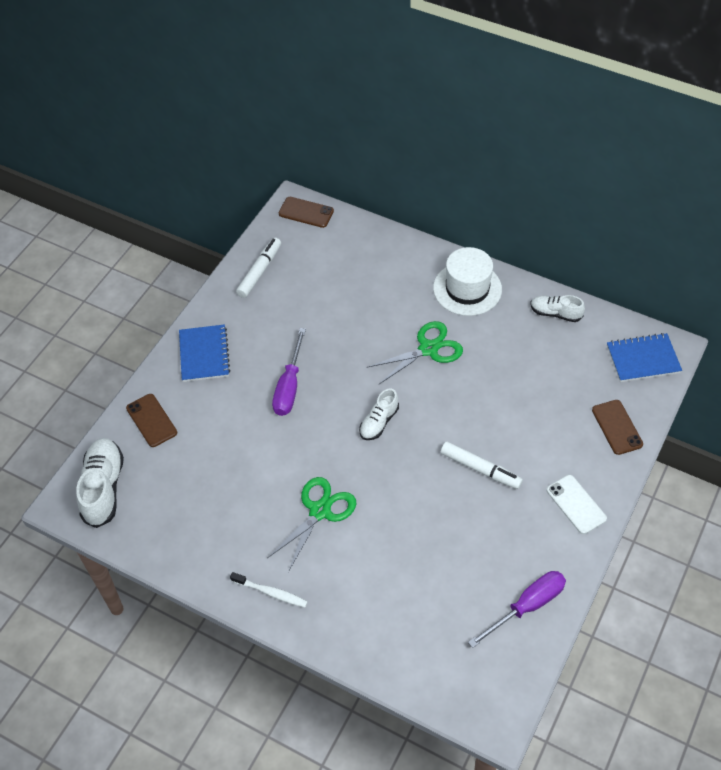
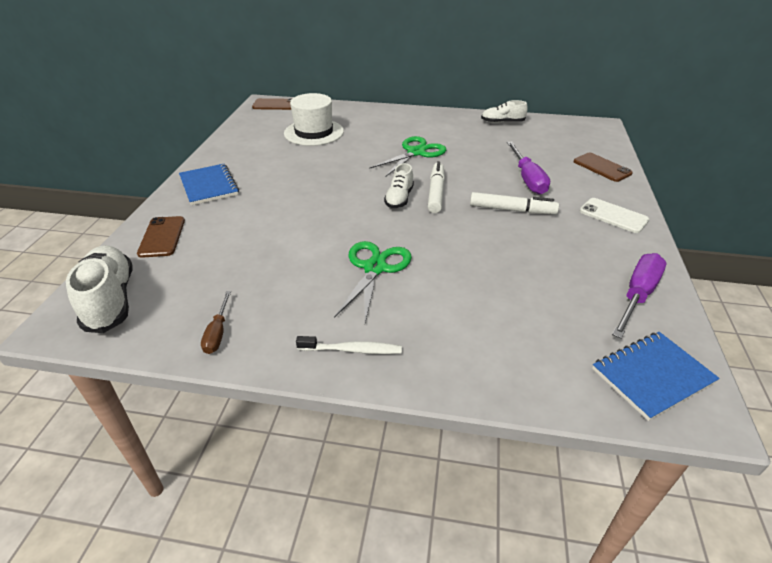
camera: 20 degrees left, 15 degrees down
(151, 420) = (162, 237): brown phone -> brown phone turned 45 degrees clockwise
(177, 546) = (218, 333): none -> brown screwdriver
(259, 272) = (246, 135): white marker -> white marker (436, 193)
(289, 386) = (302, 191): purple screwdriver -> purple screwdriver (527, 179)
(467, 289) = (426, 121): white hat -> white hat (314, 132)
(643, 359) = (586, 133): blue notebook -> blue notebook (652, 376)

